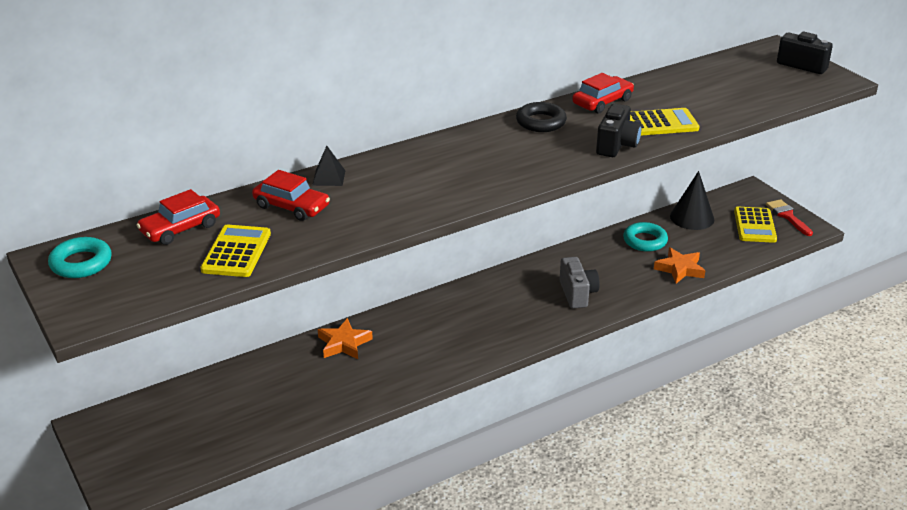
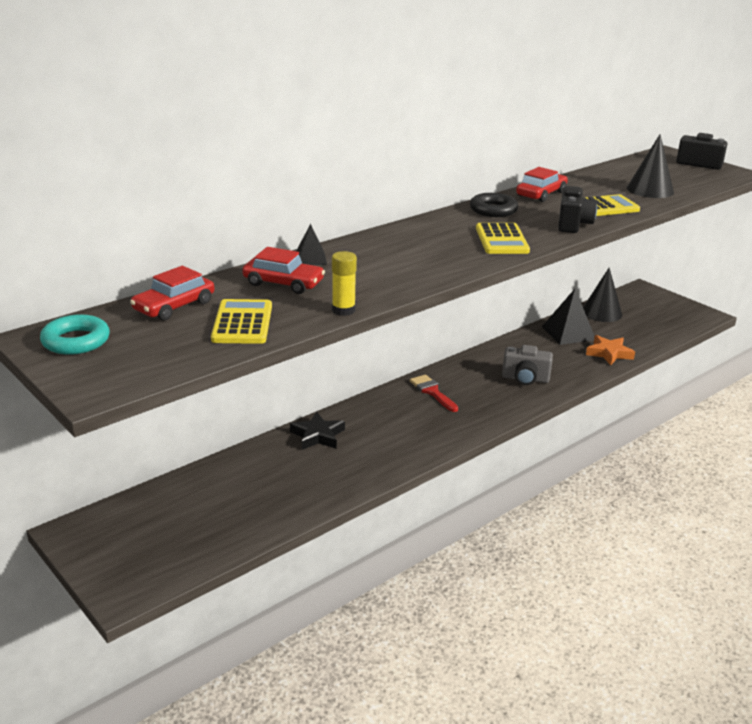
camera: 10 degrees left, 5 degrees down
(336, 243) = (343, 310): none -> yellow glue stick
(344, 343) = (317, 436): orange star -> black star
(577, 294) = (525, 379): grey camera -> grey camera turned 120 degrees clockwise
(645, 241) = (568, 333): turquoise ring -> black pyramid
(726, 101) = (650, 190): none -> black cone
(754, 225) = (658, 316): yellow calculator -> yellow calculator (502, 240)
(787, 216) = (683, 307): red brush -> red brush (432, 392)

